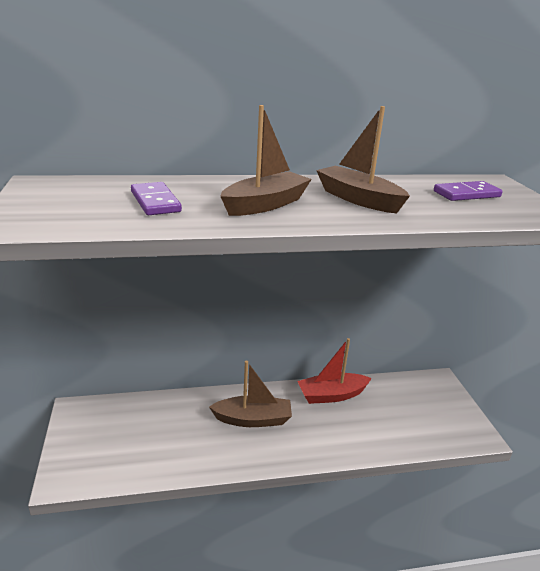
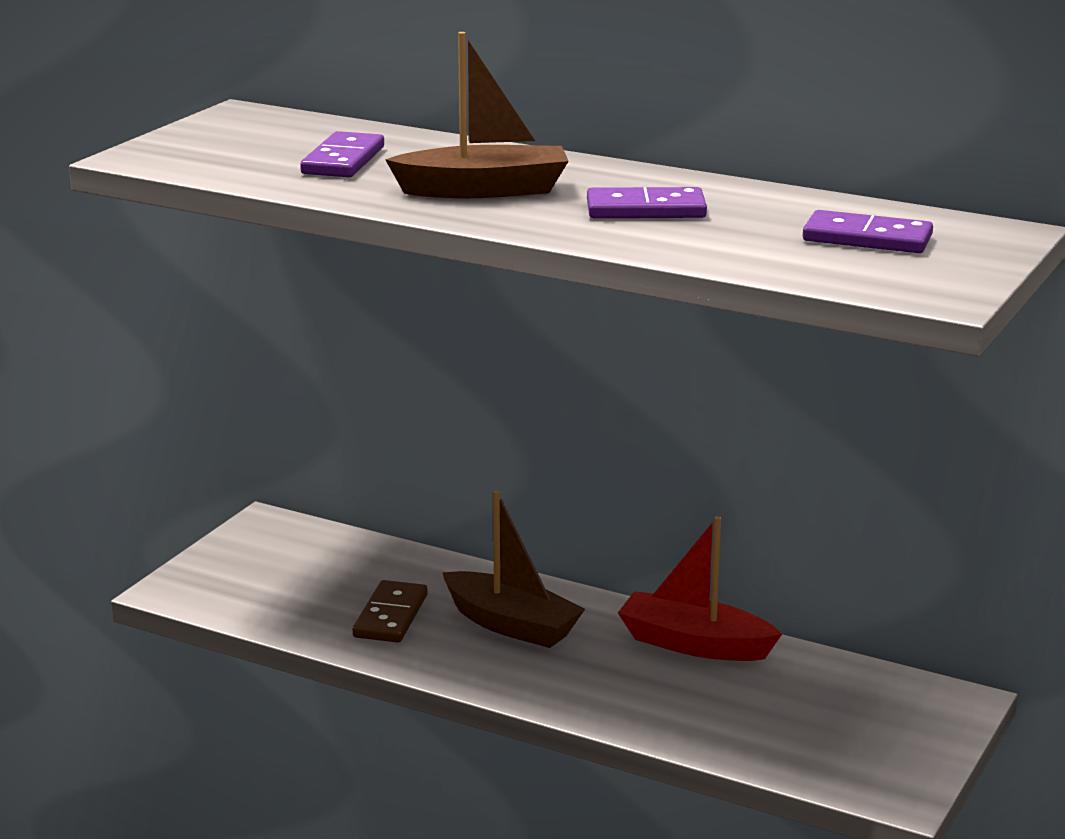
camera: 40 degrees right, 5 degrees down
(195, 440) = (390, 616): none -> brown domino
(358, 199) = (646, 210): brown boat -> purple domino

